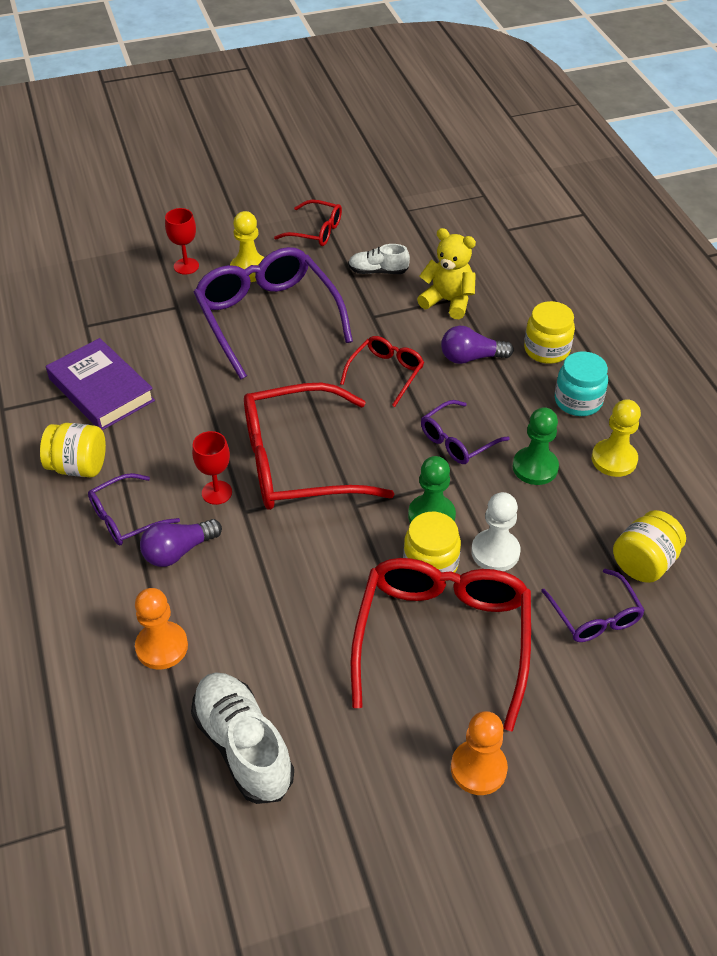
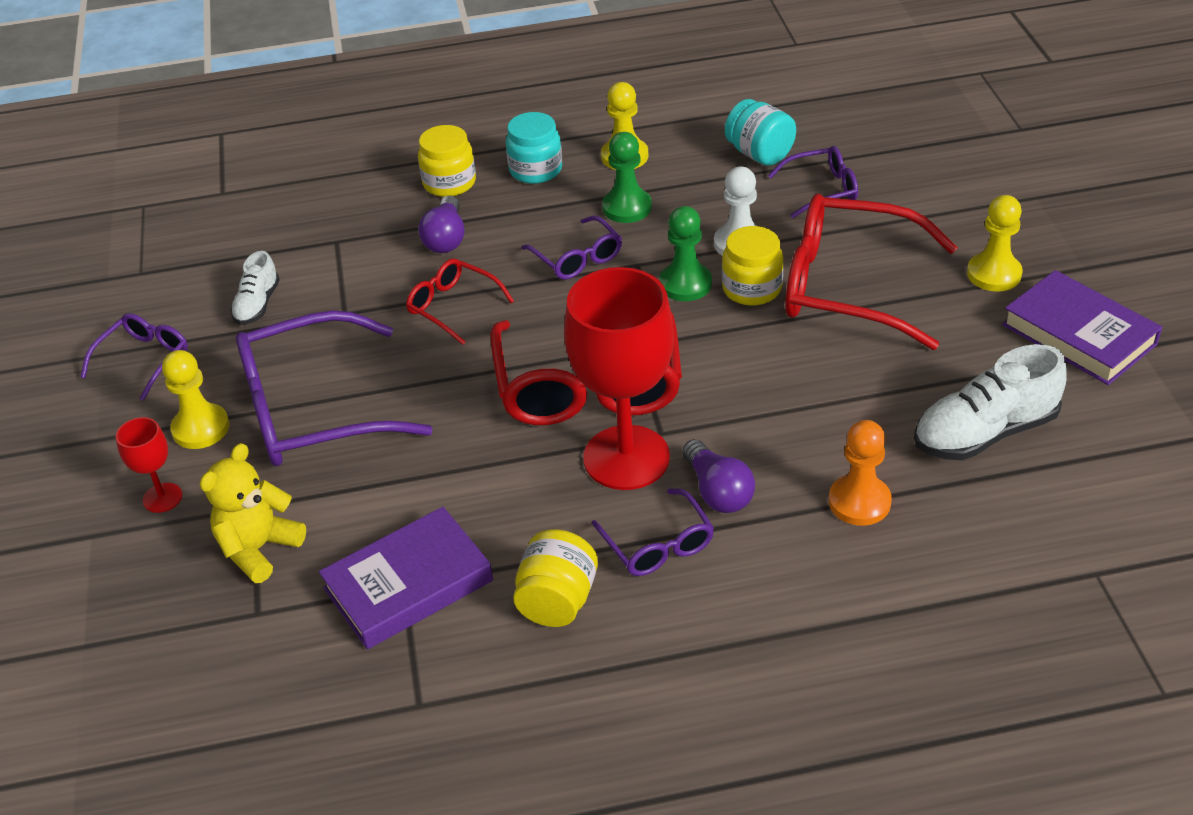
camera: 80 degrees left, 5 degrees down
(217, 492) = (626, 458): red goblet -> red goblet, size x2.22
(316, 231) = (144, 359): red glasses -> purple glasses
(388, 844) = (1079, 334): none -> purple book
(448, 301) = (339, 249): yellow teddy bear -> yellow teddy bear (259, 549)
(478, 768) = (994, 274): orange pawn -> yellow pawn
(644, 562) = (760, 154): yellow jar -> turquoise jar

